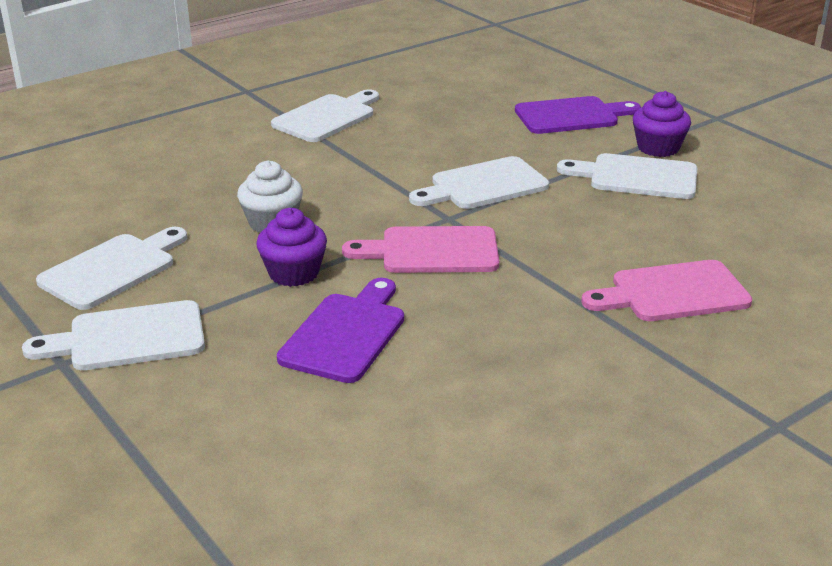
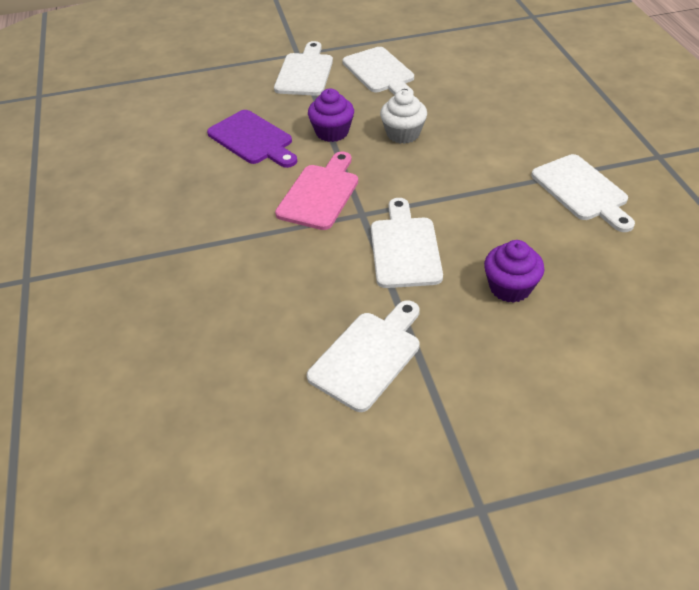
camera: 115 degrees right, 15 degrees up
(571, 116) = (531, 363): purple cutting board -> none
(658, 148) = (422, 404): purple cupcake -> purple cupcake (510, 287)
(673, 293) = (182, 295): pink cutting board -> none

